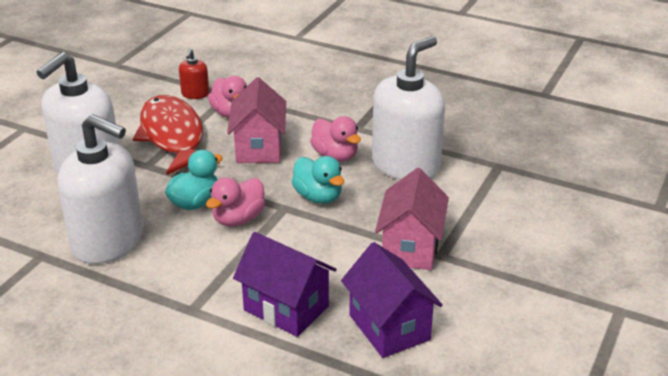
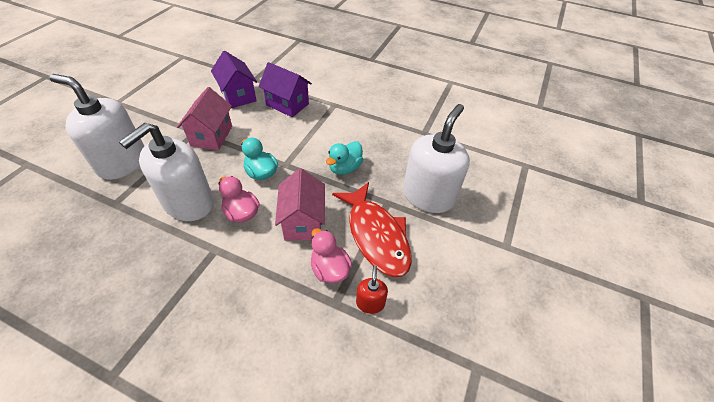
camera: 175 degrees right, 15 degrees up
(108, 242) = (390, 140): white soap dispenser -> white soap dispenser (122, 162)
(238, 219) = (315, 155): pink duck -> none

